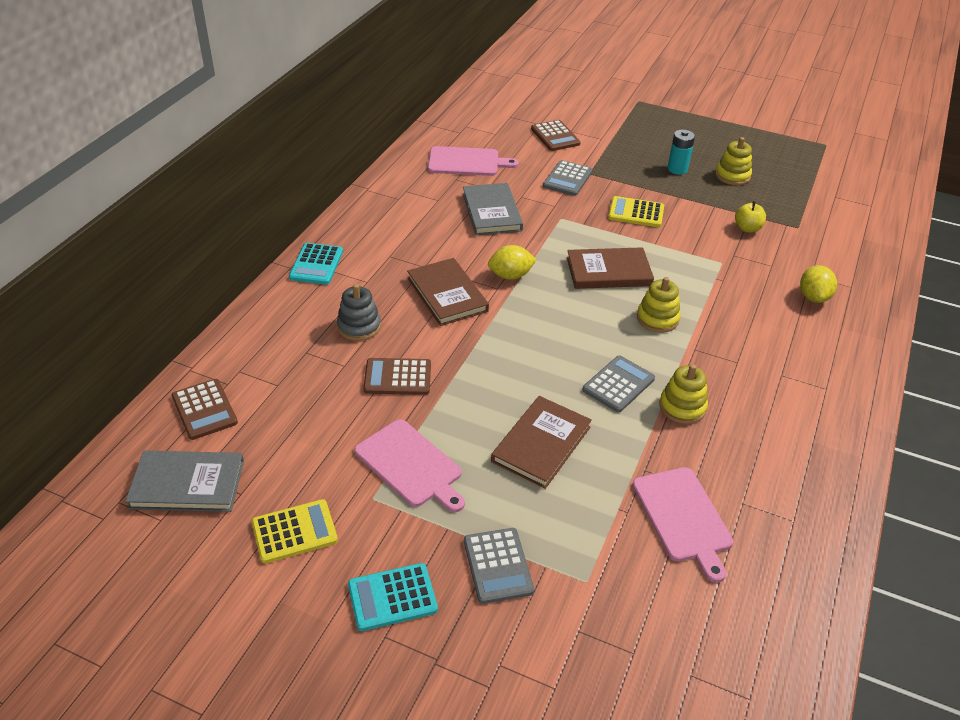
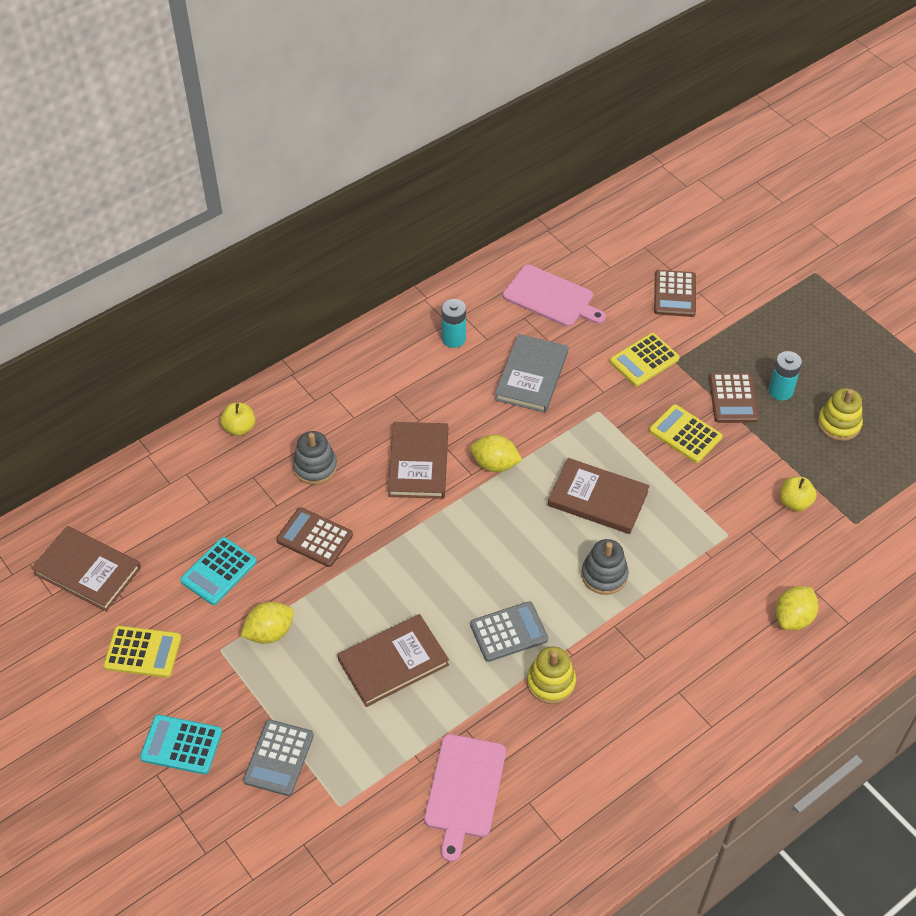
camera: 30 degrees right, 10 degrees up
(187, 484) = (87, 571): grey book -> brown book
(204, 409) = (137, 502): brown calculator -> brown calculator (733, 398)
(267, 321) = (239, 428): none -> yellow apple
(316, 264) = (320, 378): turquoise calculator -> turquoise calculator (218, 571)
(411, 207) = (453, 339): none -> turquoise battery
(411, 465) = (269, 632): pink cutting board -> yellow lemon
(567, 179) = (644, 360): grey calculator -> yellow calculator
(657, 318) = (604, 575): yellow stacking toy -> grey stacking toy

